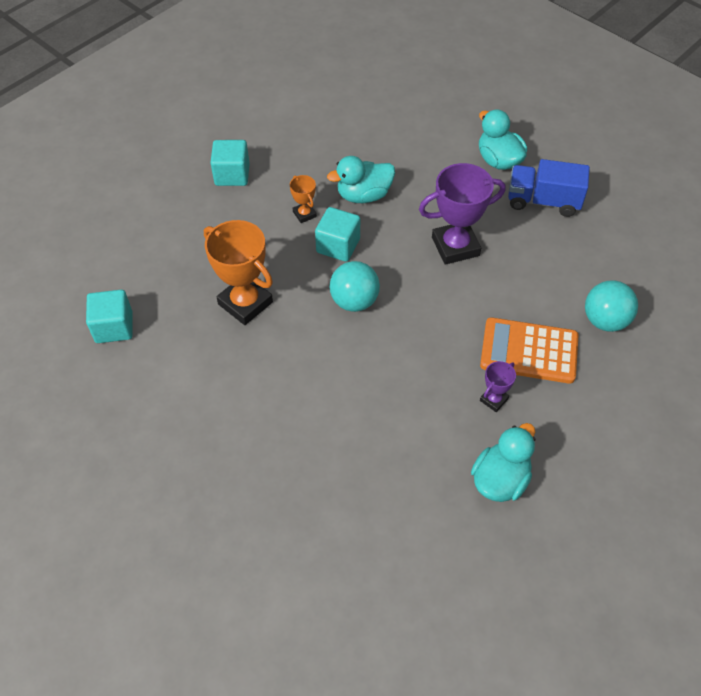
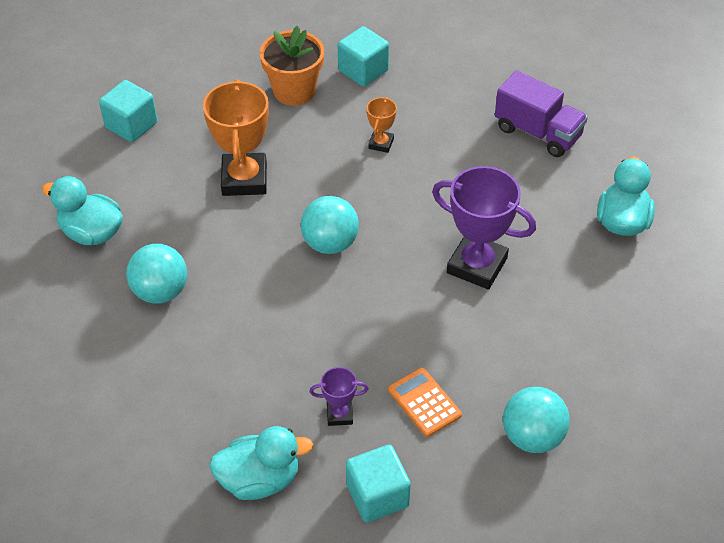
camera: 45 degrees right, 5 degrees down
(202, 220) = (294, 91): none -> orange flower pot
(286, 421) = (160, 291): none -> turquoise ball
(338, 246) = (375, 189): turquoise cube -> turquoise cube (377, 495)
(364, 195) = (452, 164): turquoise duck -> turquoise duck (92, 233)
(389, 140) = (538, 132): none -> purple truck
(529, 351) = (424, 402): orange calculator -> orange calculator, size x0.60
(543, 201) = (617, 289): blue truck -> none

